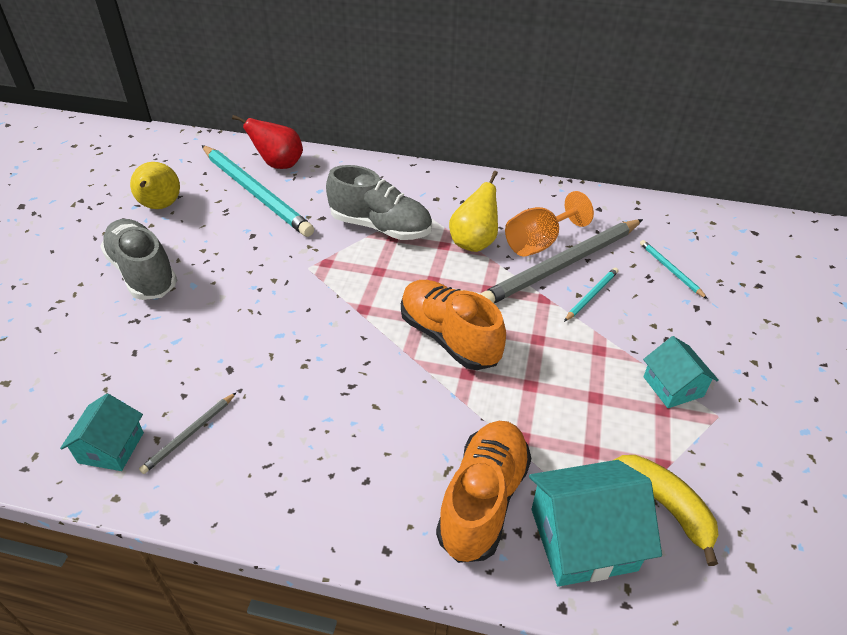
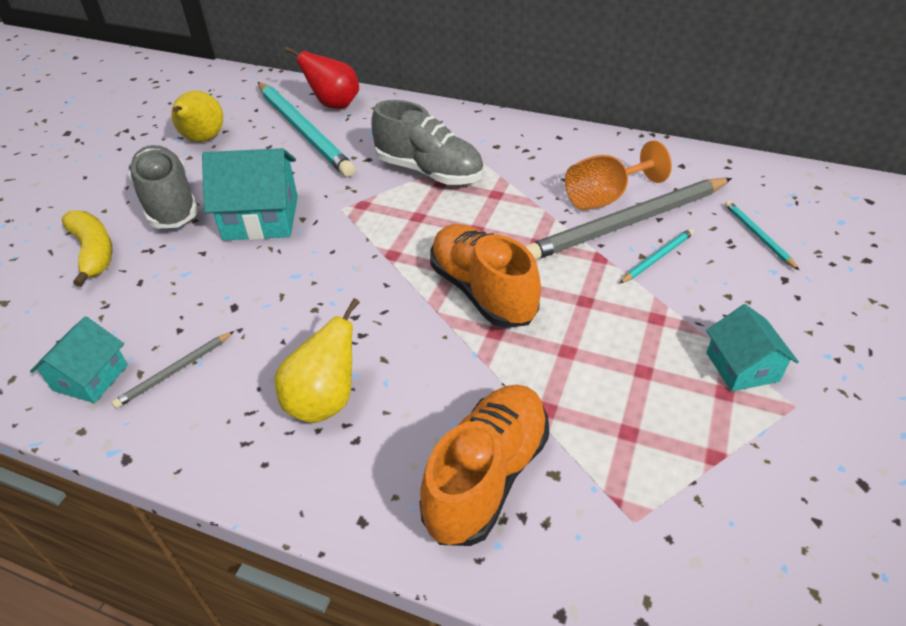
camera: 10 degrees right, 0 degrees up
(474, 242) = (530, 193): yellow pear -> yellow pear (324, 401)
(583, 539) = (600, 535): turquoise house -> turquoise house (261, 218)
(665, 506) = (710, 507): yellow banana -> yellow banana (94, 252)

